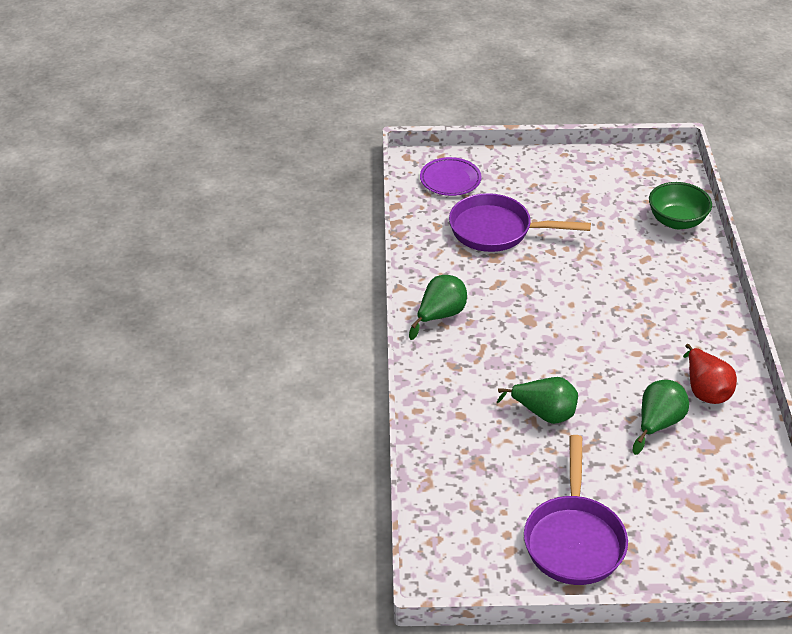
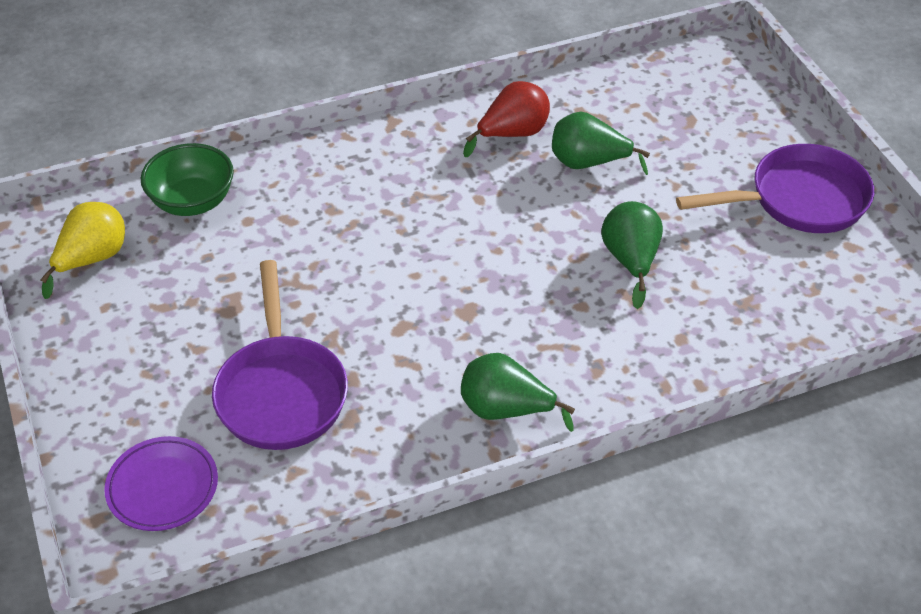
camera: 110 degrees left, 5 degrees up
(635, 176) = (92, 259): none -> yellow pear

